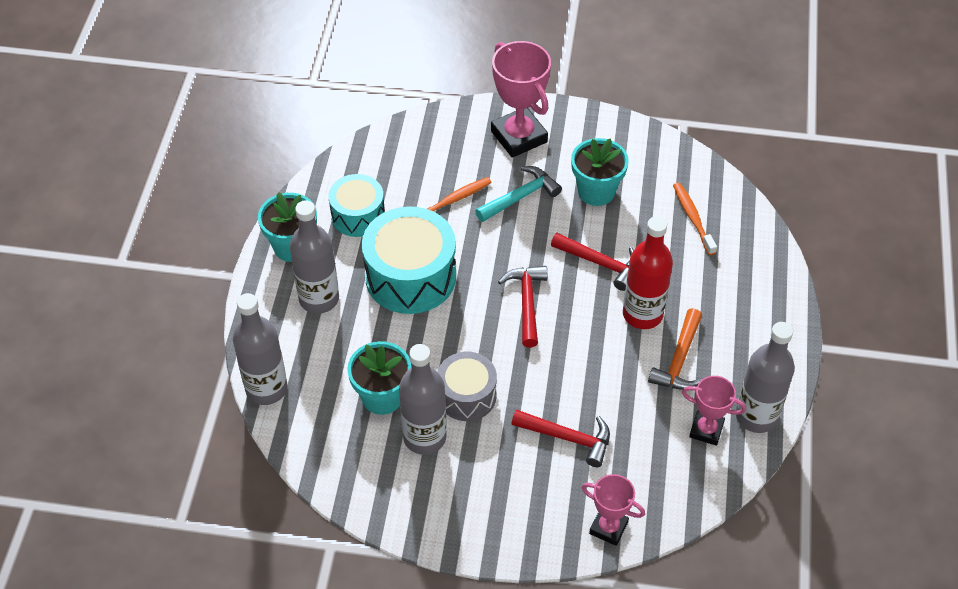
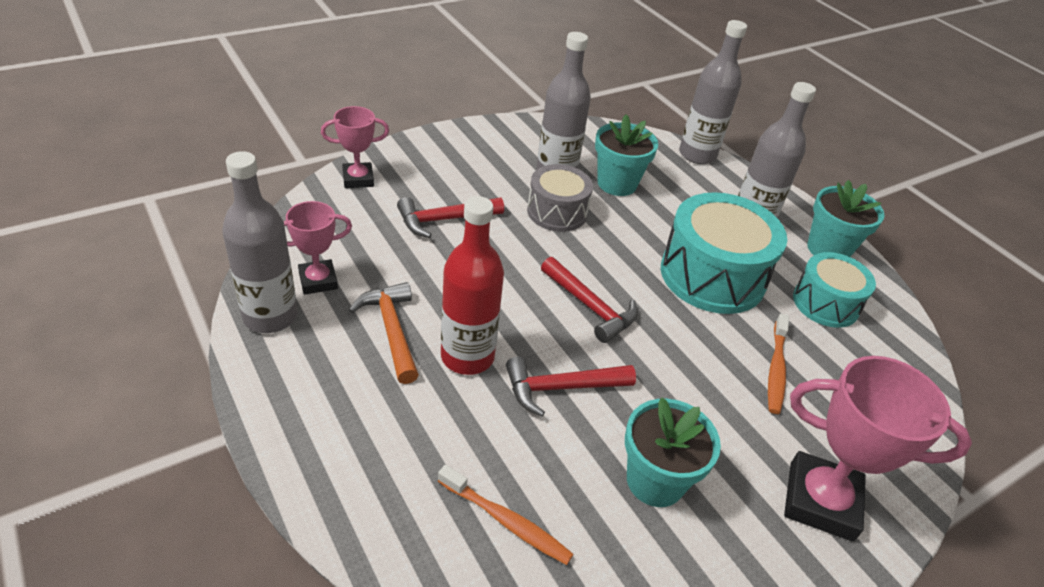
camera: 135 degrees right, 10 degrees down
(520, 197) = (722, 417): turquoise hammer -> none

